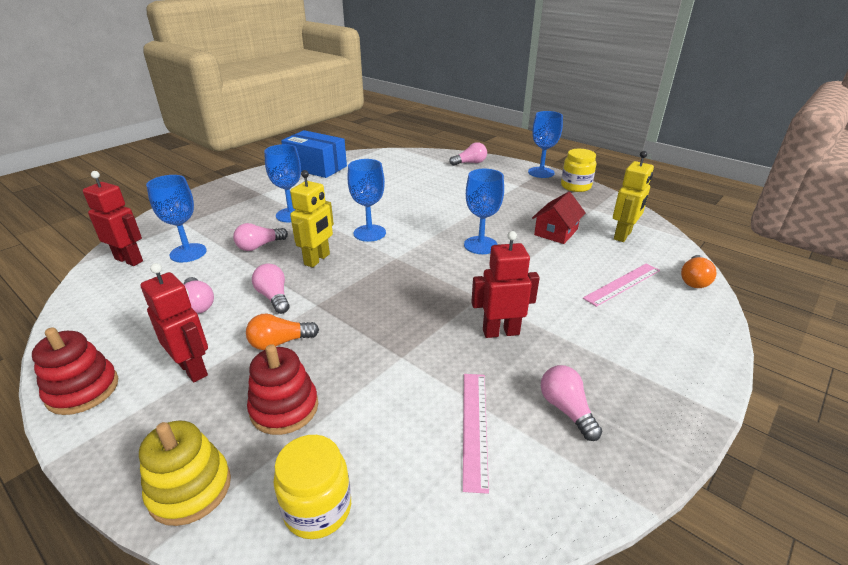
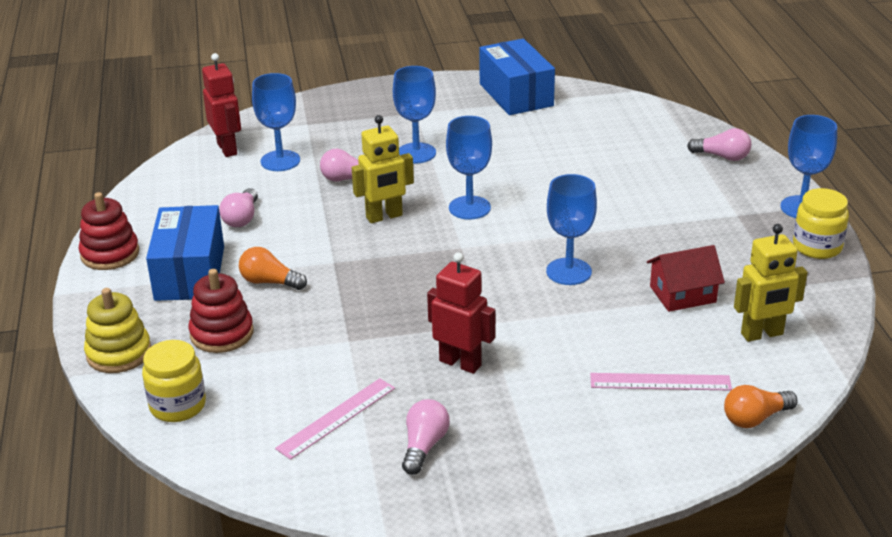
camera: 40 degrees right, 0 degrees up
(193, 369) = (190, 273): red robot -> blue box
(274, 297) = (306, 239): pink light bulb -> none

